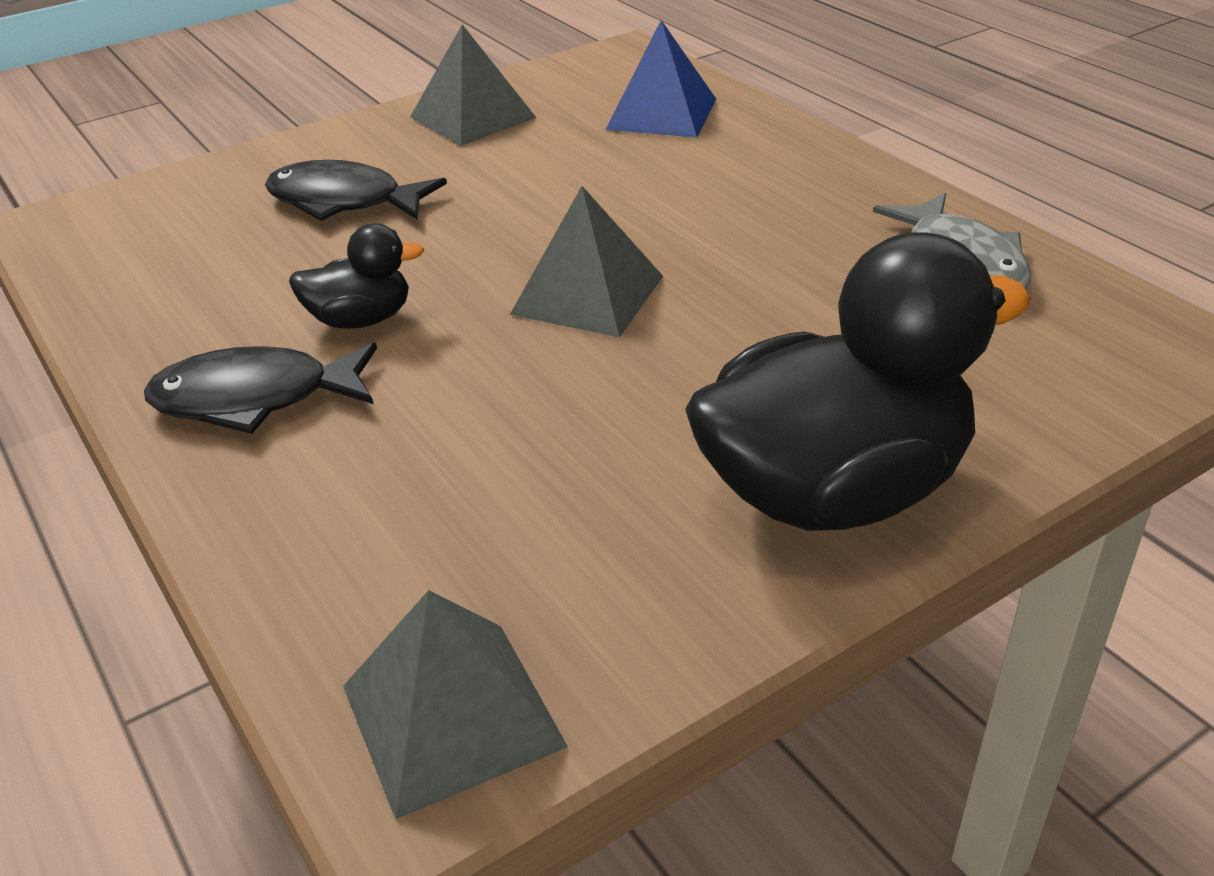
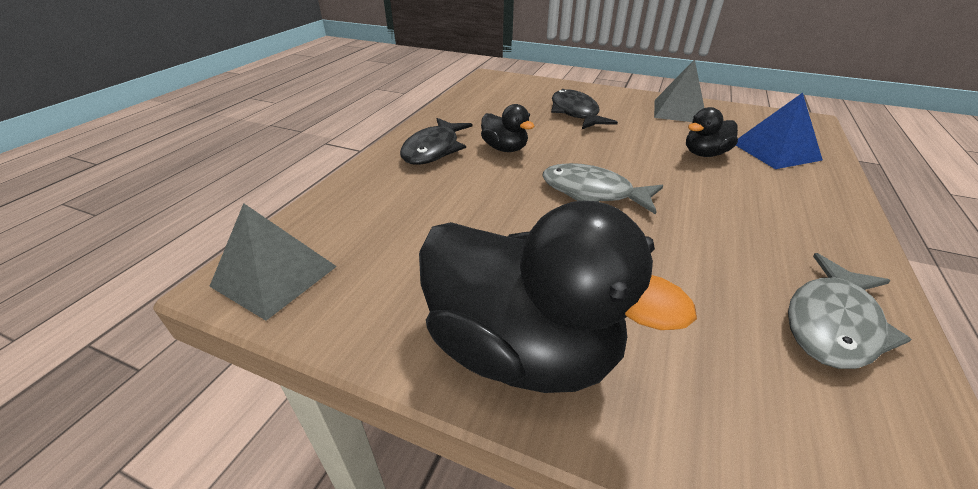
camera: 55 degrees right, 0 degrees up
(255, 398) = (434, 149): black fish -> black fish turned 120 degrees counterclockwise
(587, 294) = (592, 192): grey pyramid -> grey fish
(605, 162) = (704, 154): none -> black duck

